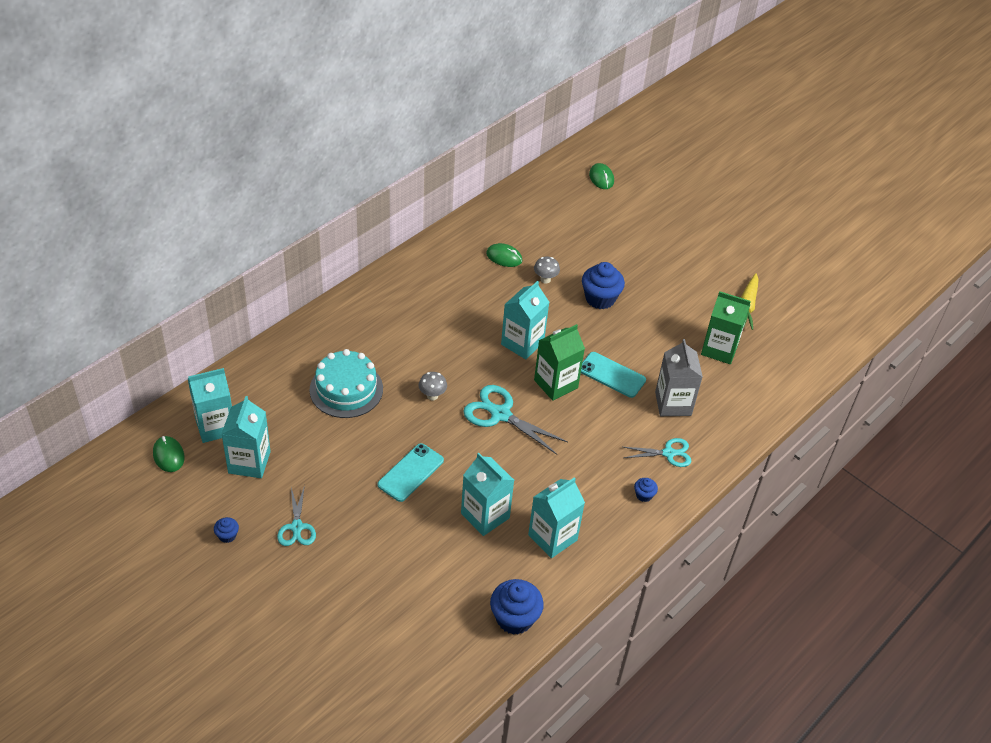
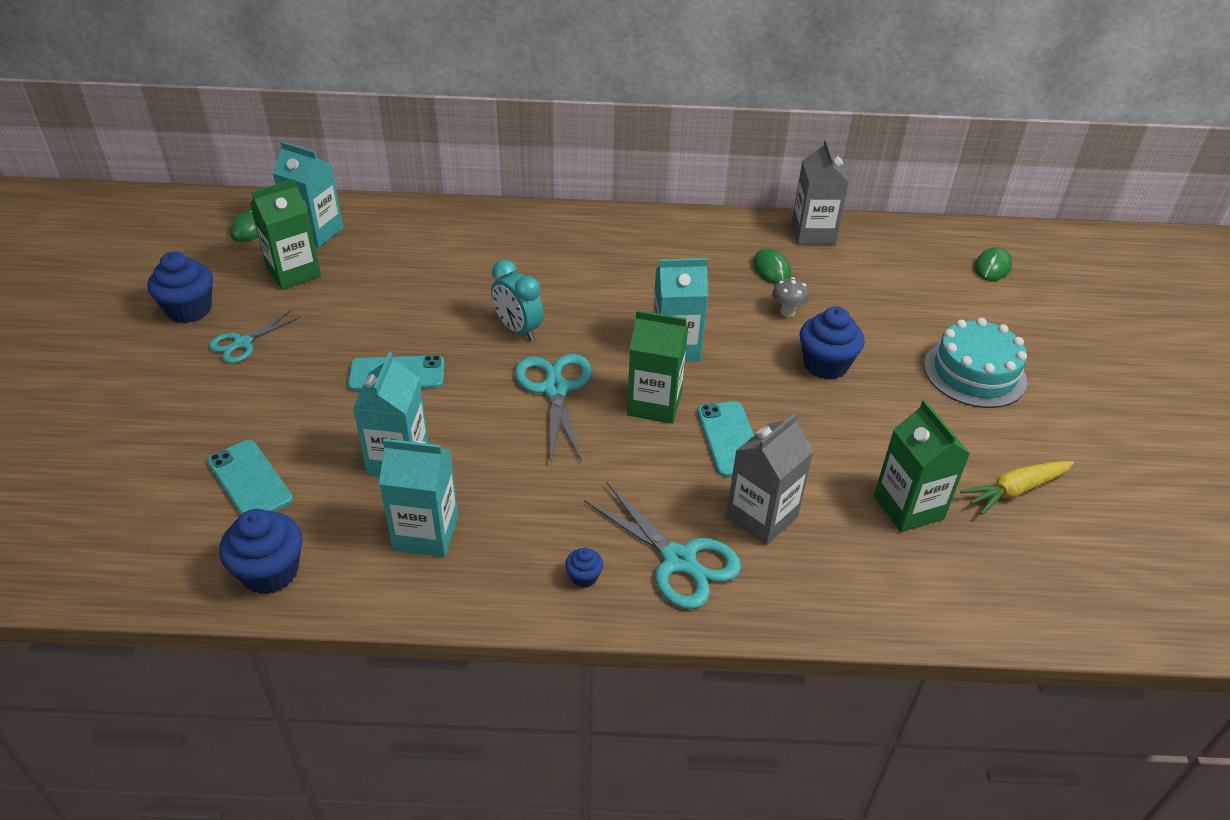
camera: 50 degrees right, 5 degrees down
(227, 535) = (189, 310): blue cupcake -> blue cupcake, size x2.07
(249, 462) = (294, 273): turquoise carton -> green carton
(346, 389) = (454, 275): turquoise cake -> turquoise cake (974, 373)
(432, 396) = (518, 330): grey mushroom -> turquoise clock
(432, 590) = (250, 480): none -> turquoise phone
(494, 216) = (813, 233): none -> grey carton
(668, 453) = (679, 560): turquoise scissors -> turquoise scissors, size x1.58

